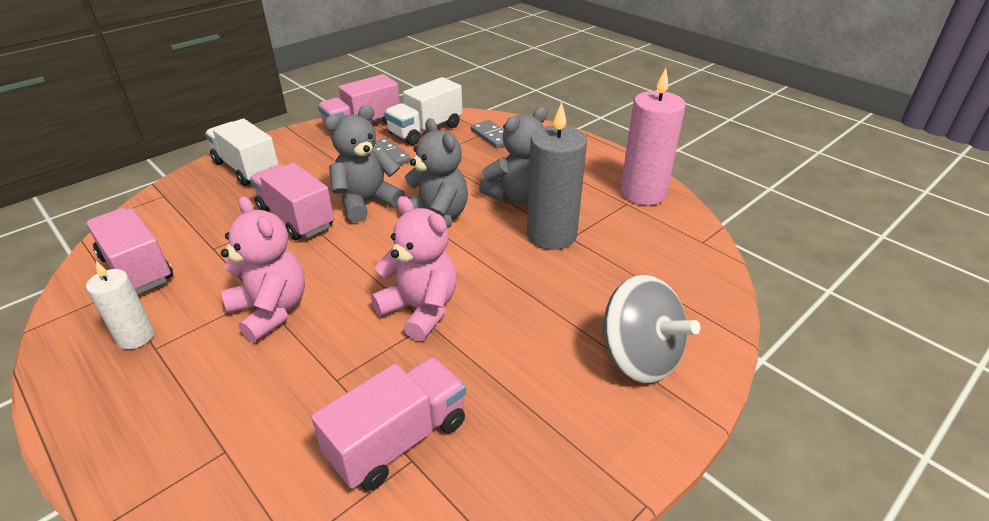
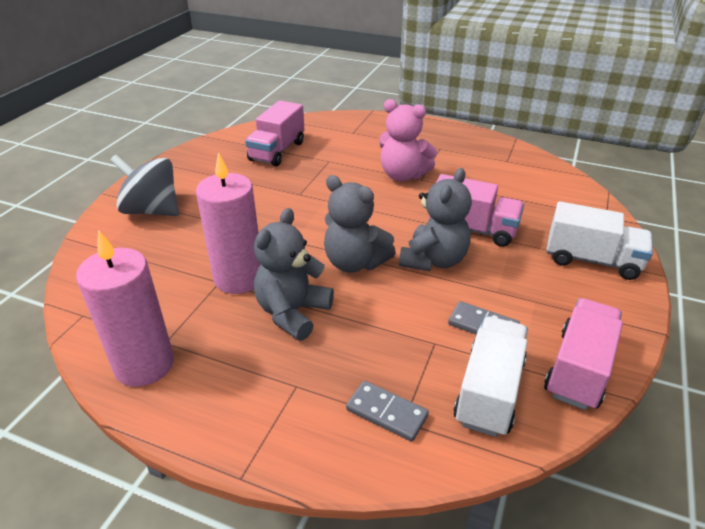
camera: 155 degrees right, 0 degrees up
(136, 337) = (457, 149): white candle -> none
(137, 269) = (519, 172): pink truck -> none
(420, 310) = (310, 199): pink teddy bear -> none
(551, 235) = (239, 278): grey candle -> pink candle

